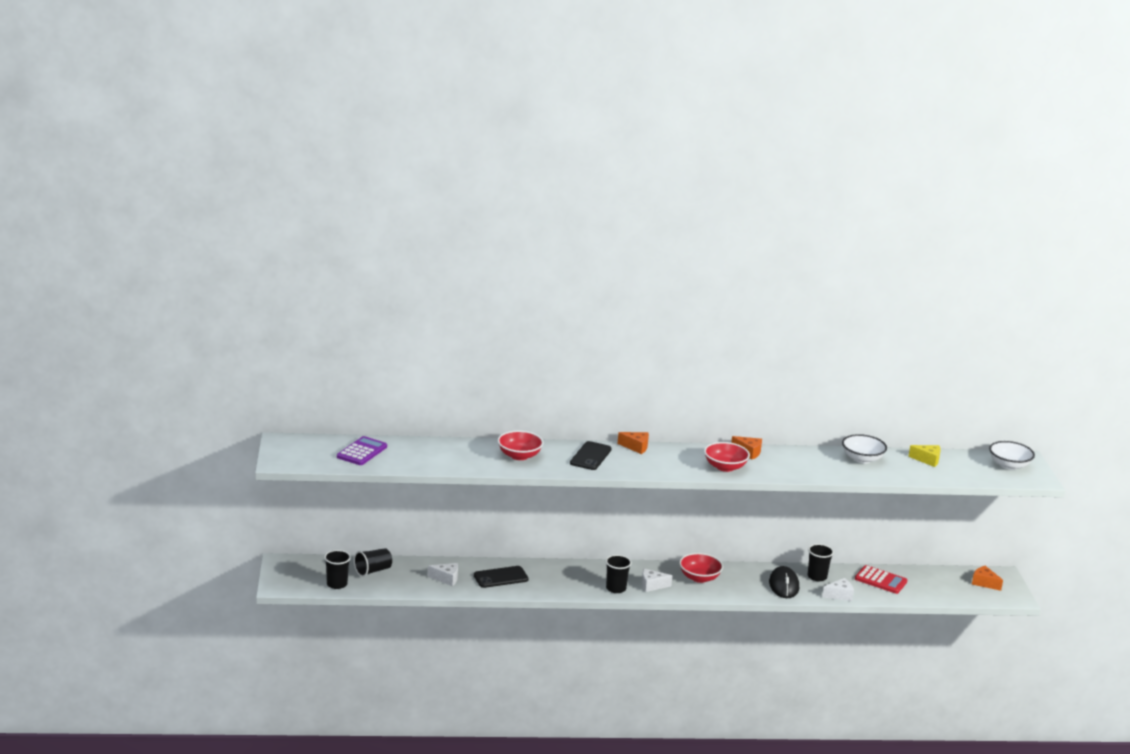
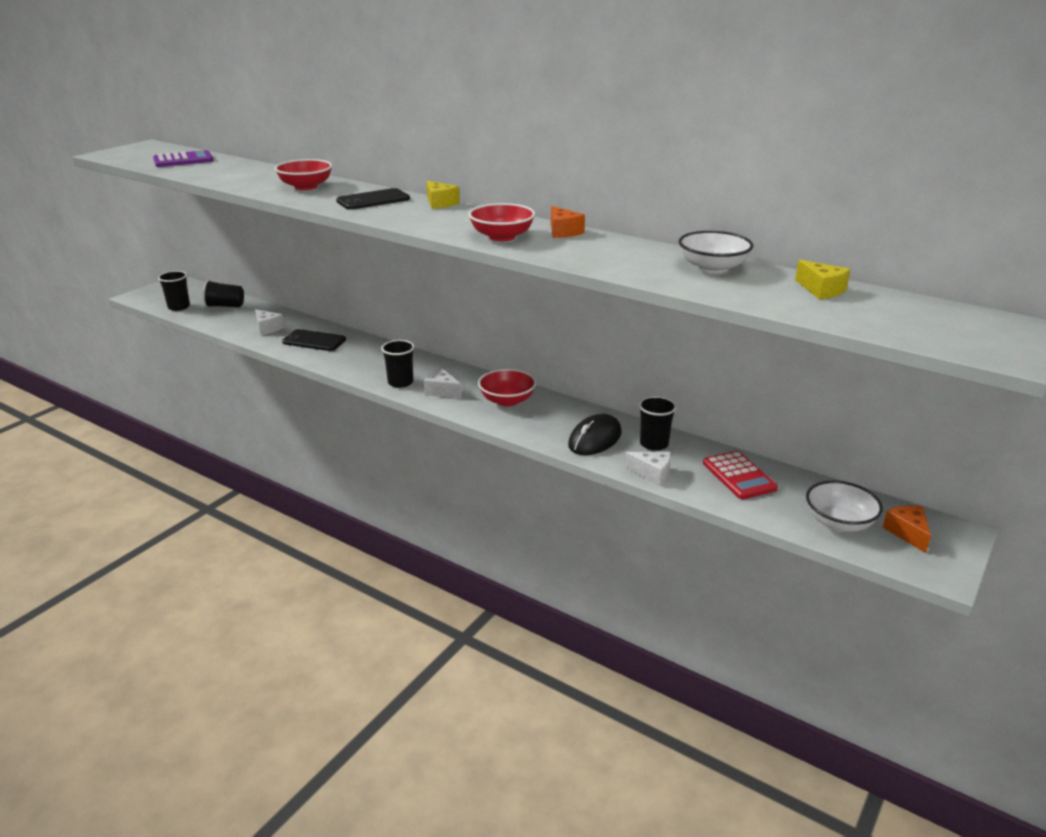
camera: 40 degrees right, 5 degrees up
(636, 447) = (440, 203): orange cheese -> yellow cheese
(1009, 465) = (970, 327): white bowl -> white bowl (839, 522)

